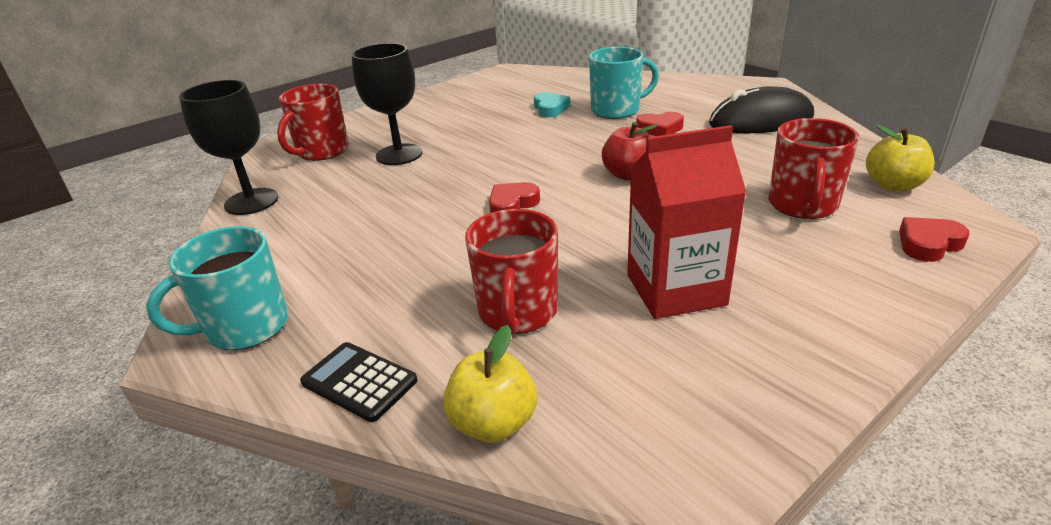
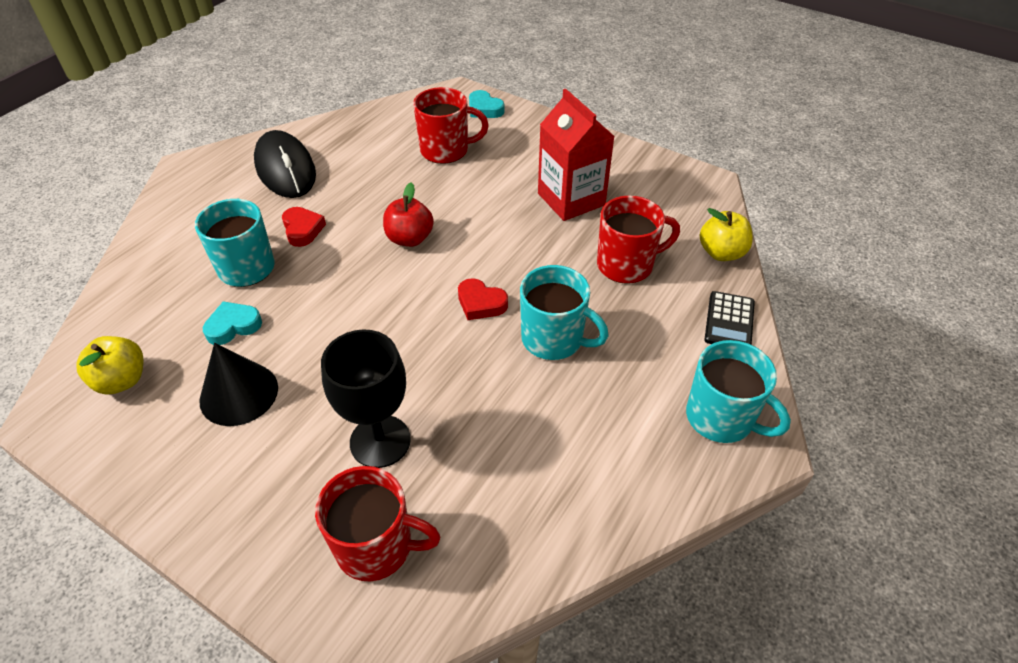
camera: 110 degrees left, 15 degrees up
(251, 202) = (532, 552): black goblet -> none
(436, 238) = (554, 339): none -> turquoise mug
(483, 112) = (239, 393): none -> black cone
(893, 185) = (408, 114): yellow apple -> yellow apple (122, 380)
(928, 244) = (484, 109): red heart -> turquoise heart

